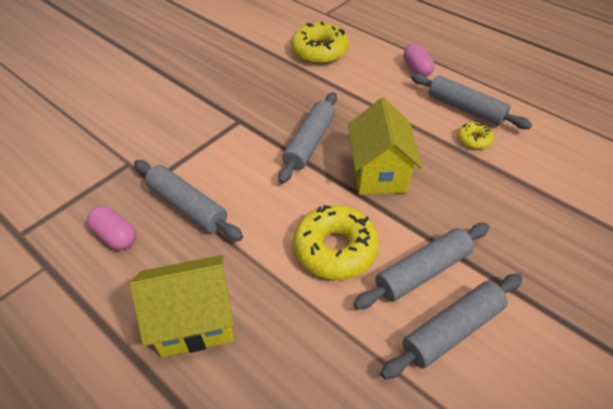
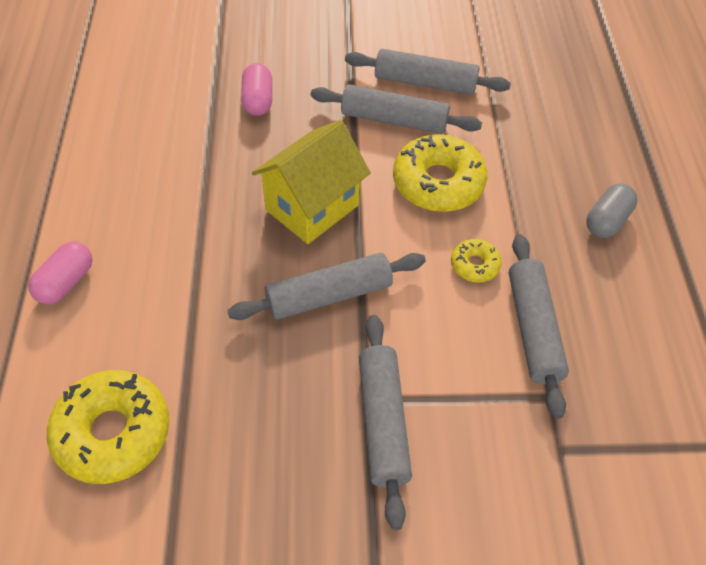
camera: 135 degrees left, 5 degrees up
(115, 236) = (632, 355): pink capsule -> pink capsule (258, 100)
(195, 321) = (607, 221): yellow house -> grey capsule
(465, 108) = (121, 194): grey rolling pin -> grey rolling pin (382, 422)
(474, 140) = (178, 162): yellow donut -> yellow donut (474, 265)

